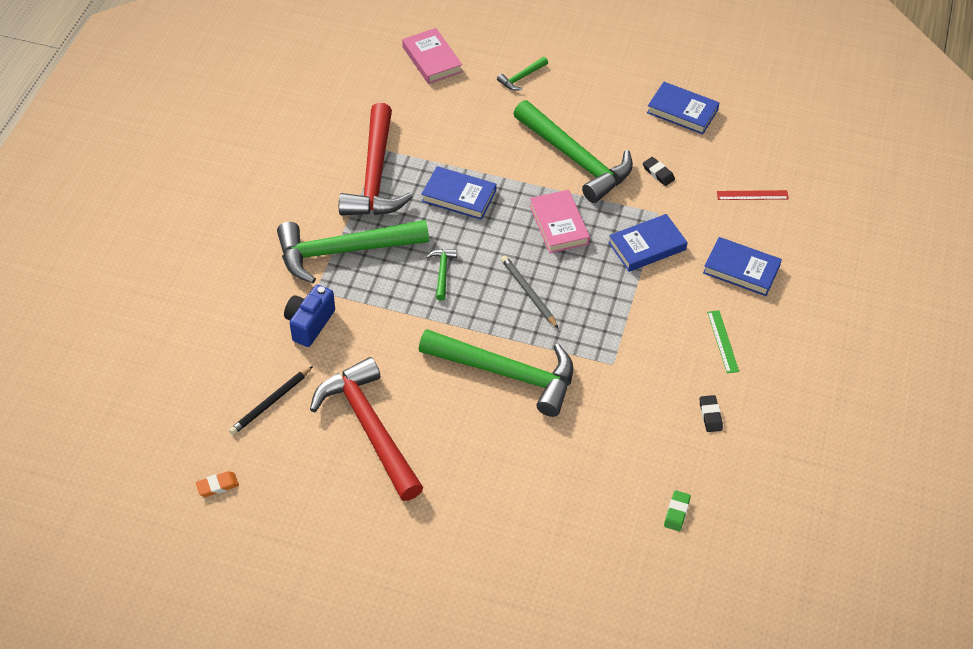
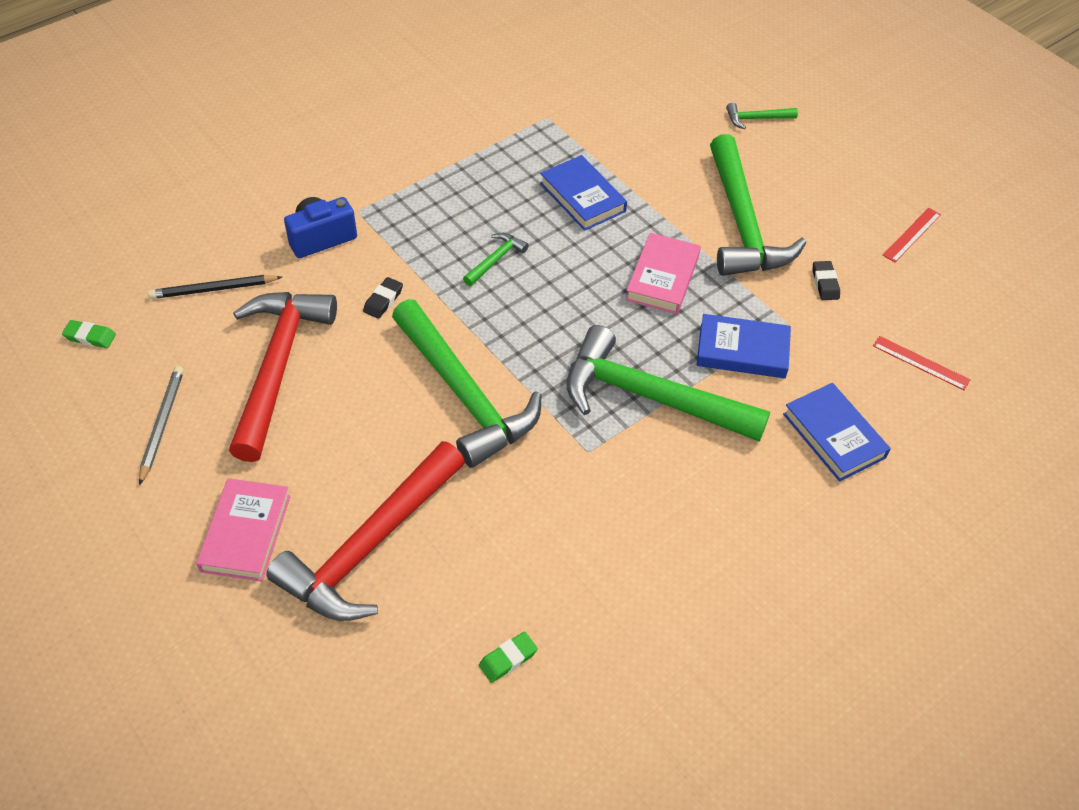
camera: 35 degrees right, 0 degrees up
(217, 486) = (90, 337): orange eraser -> green eraser
(343, 251) = (418, 190): green hammer -> green hammer (650, 397)
(375, 176) = (517, 138): red hammer -> red hammer (369, 546)
(432, 59) = (677, 61): pink book -> pink book (246, 533)
(528, 293) = (565, 327): grey pencil -> grey pencil (161, 424)
(682, 111) = (912, 235): blue book -> red ruler
(710, 415) = (649, 574): black eraser -> black eraser (383, 300)
(722, 341) = (739, 501): green ruler -> none

